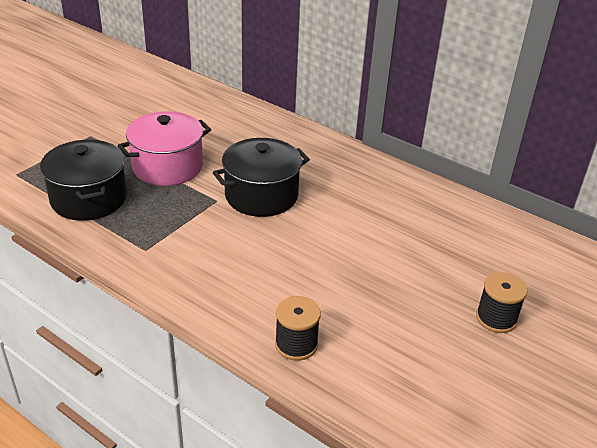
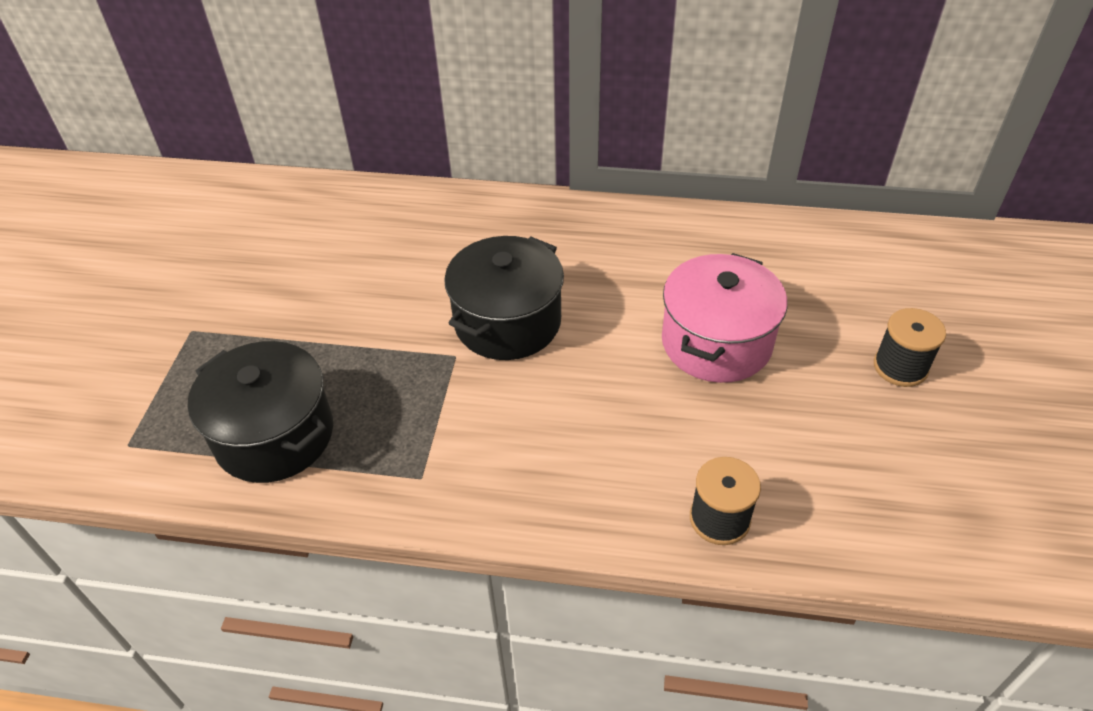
camera: 25 degrees left, 10 degrees up
(167, 167) = (346, 333): pink pot -> pink pot (716, 342)

